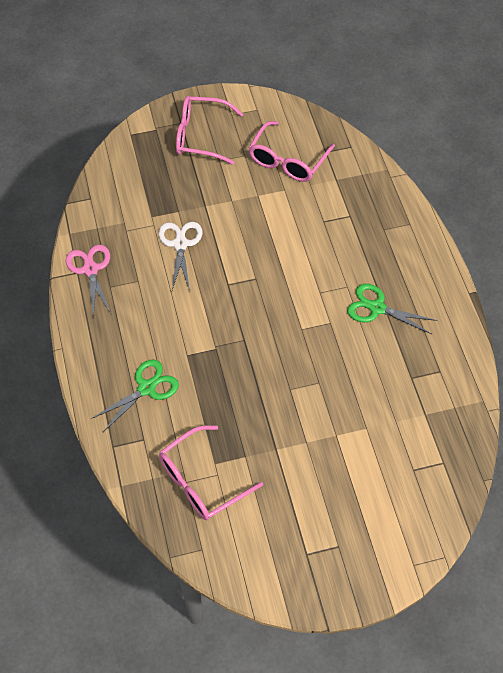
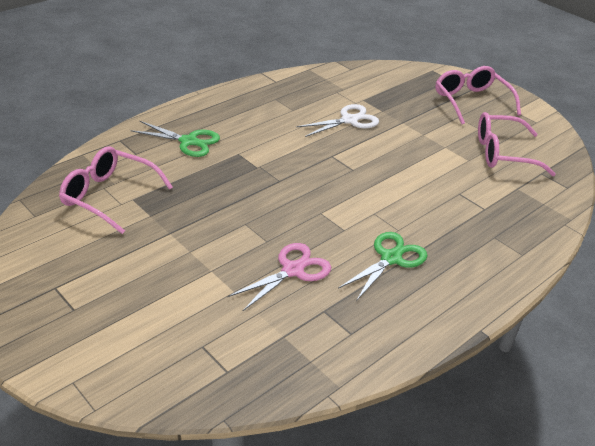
camera: 60 degrees right, 20 degrees down
(90, 269) = (283, 86): pink scissors -> pink scissors (292, 270)
(377, 308) = (391, 258): green scissors -> green scissors turned 45 degrees clockwise

